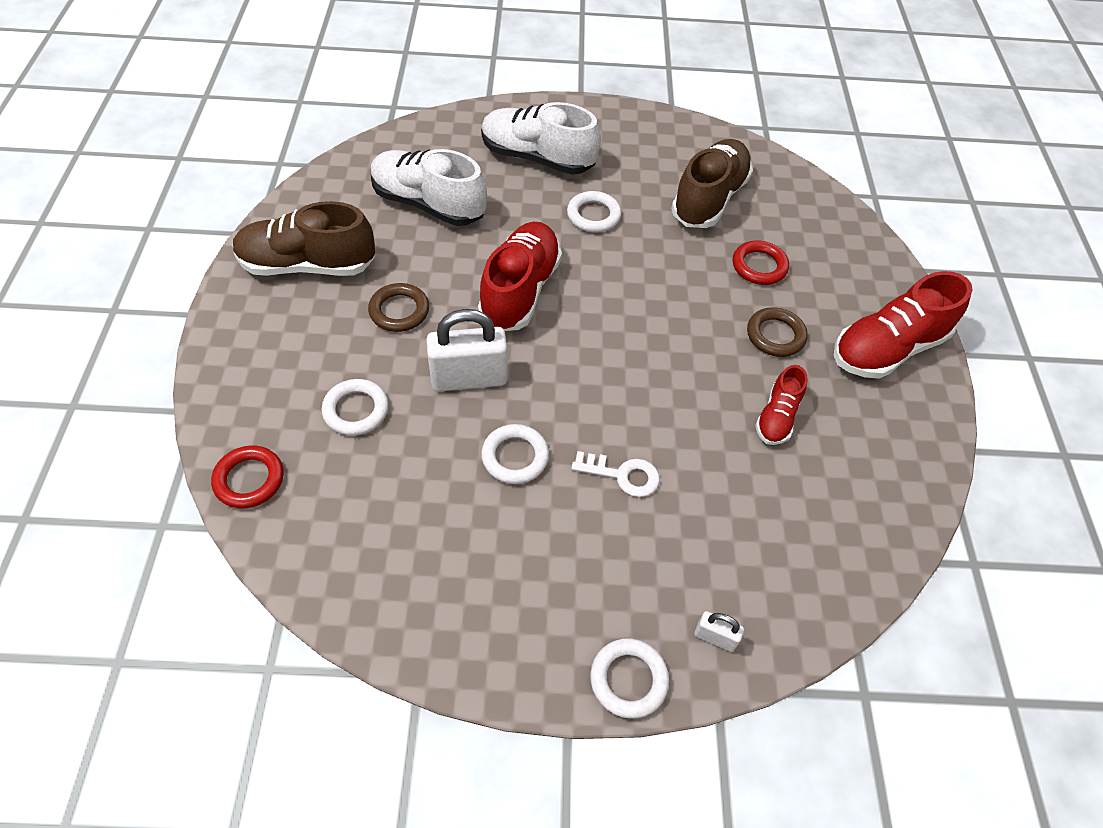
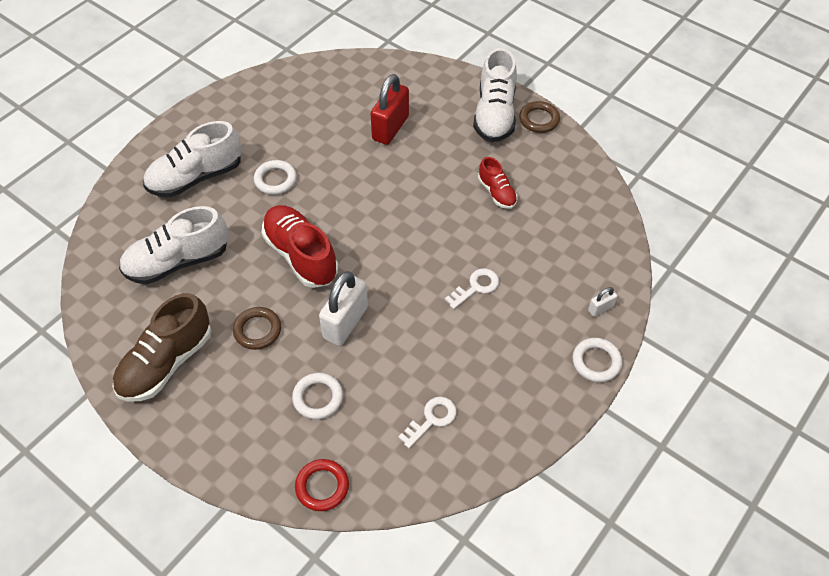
camera: 50 degrees left, 0 degrees up
(405, 536) = (431, 419): none -> white key
(515, 457) = (422, 332): white ring -> none
(709, 199) = (318, 115): brown shoe -> none
(759, 266) = (390, 128): red ring -> red padlock
(775, 335) = (444, 155): brown ring -> brown ring (539, 119)
(887, 349) = (494, 114): red shoe -> white shoe

